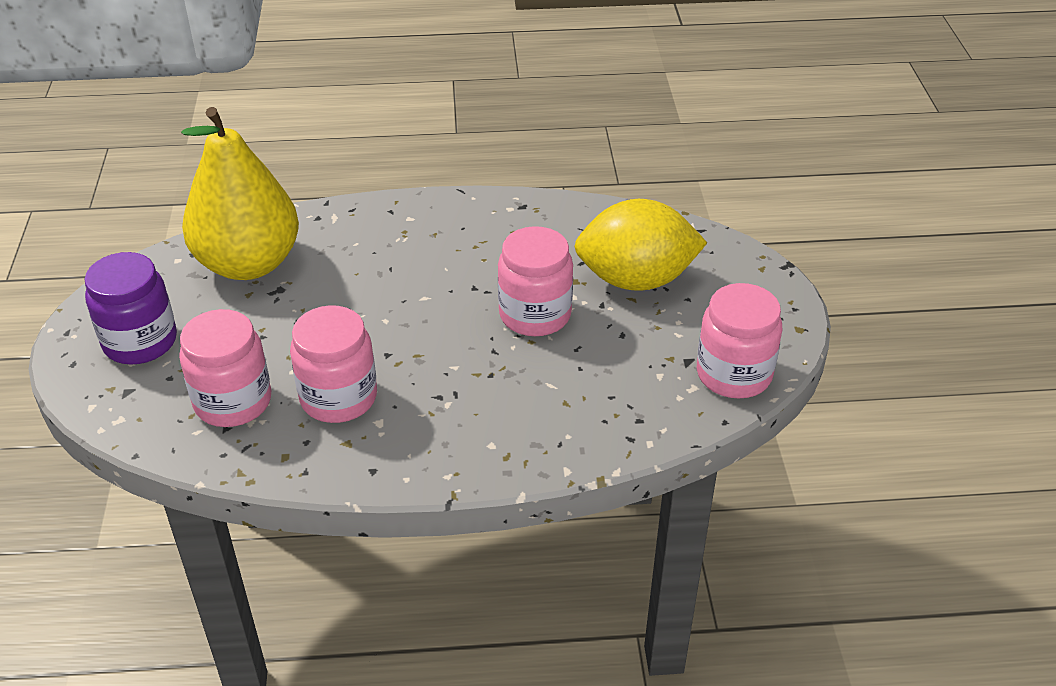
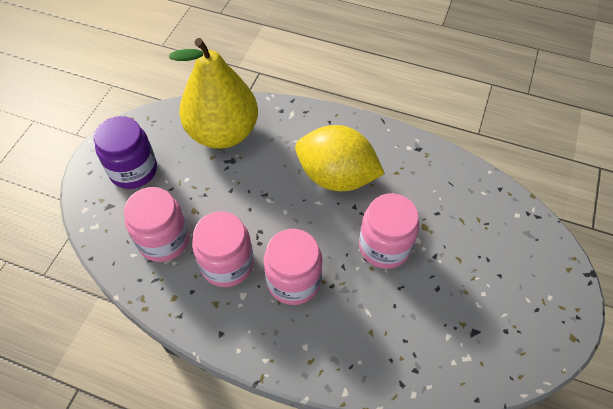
camera: 25 degrees right, 15 degrees up
(636, 280) = (469, 243): yellow lemon -> yellow lemon (336, 177)
(733, 374) = (503, 359): pink jar -> pink jar (293, 281)

